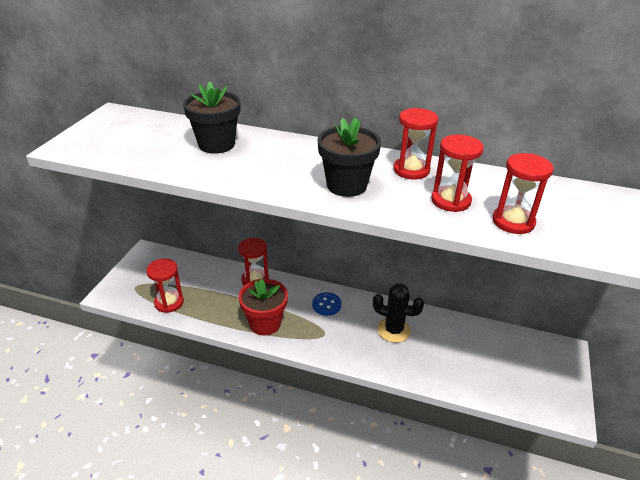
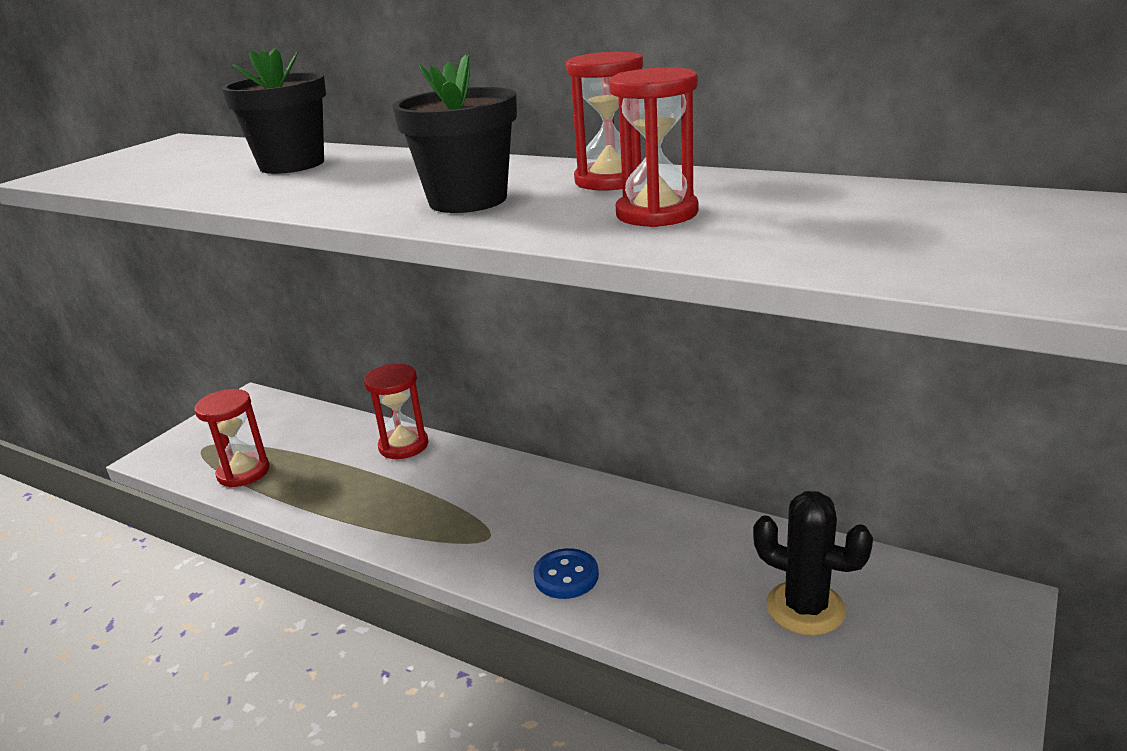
camera: 15 degrees right, 10 degrees down
(265, 323) = (388, 513): red flower pot -> none
(326, 305) = (513, 490): blue button -> blue button (566, 576)
(393, 330) = (626, 539): black cactus -> black cactus (805, 608)
(513, 222) = (770, 237): red hourglass -> none

